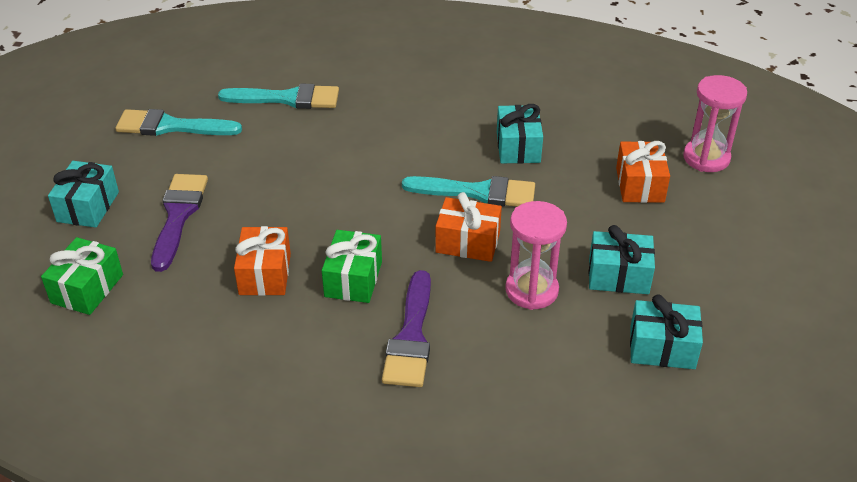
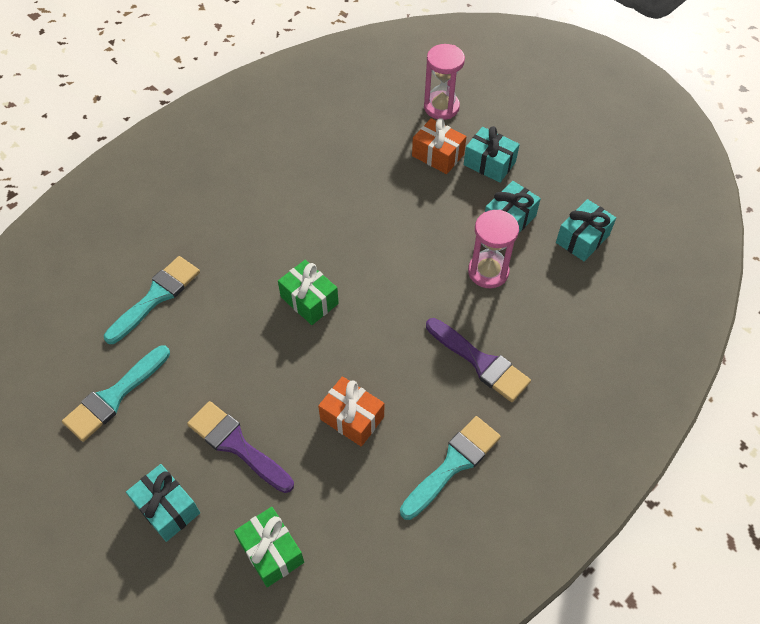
camera: 55 degrees left, 15 degrees up
(353, 279) = (400, 365): green gift -> green gift (309, 300)
(468, 242) = (417, 278): orange gift -> none
(477, 192) = (372, 243): turquoise brush -> turquoise brush (453, 464)
(518, 147) = (345, 192): turquoise gift -> turquoise gift (489, 163)

